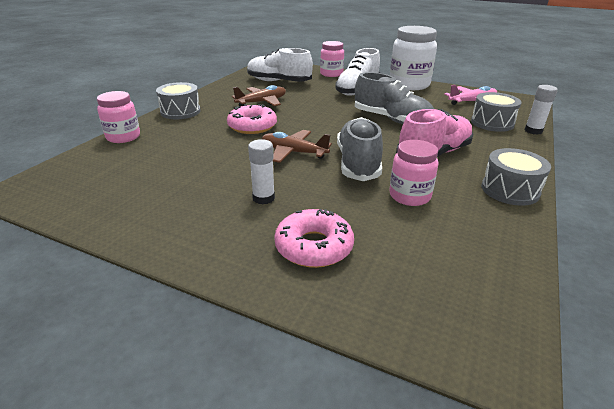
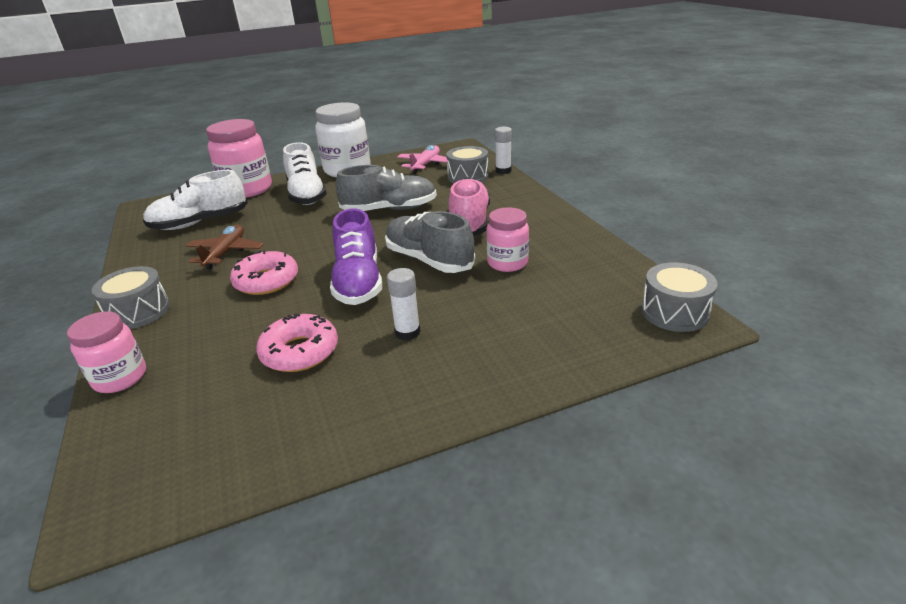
camera: 45 degrees left, 0 degrees up
(293, 152) = (358, 282): brown plane -> purple shoe
(314, 246) = (511, 338): pink donut -> pink donut (300, 351)
(331, 74) = (247, 190): pink jar -> pink jar, size x1.65
(510, 190) = (556, 222): grey drum -> grey drum (674, 312)

